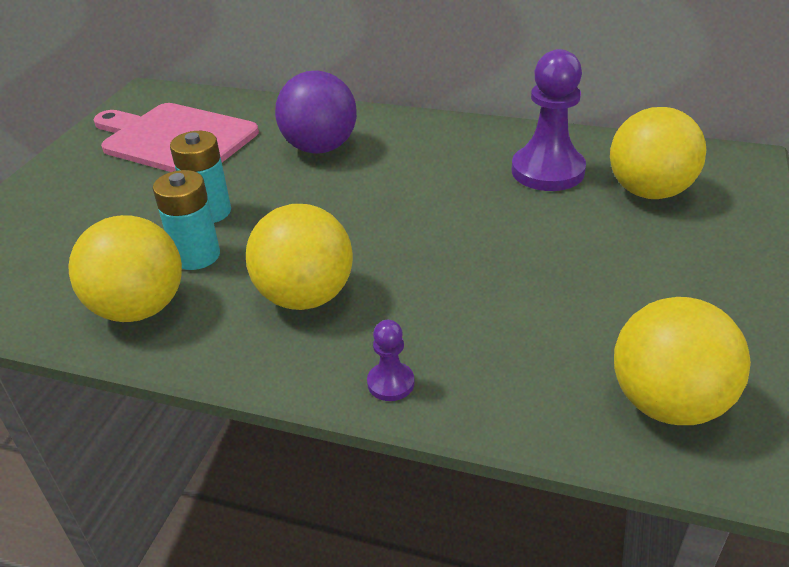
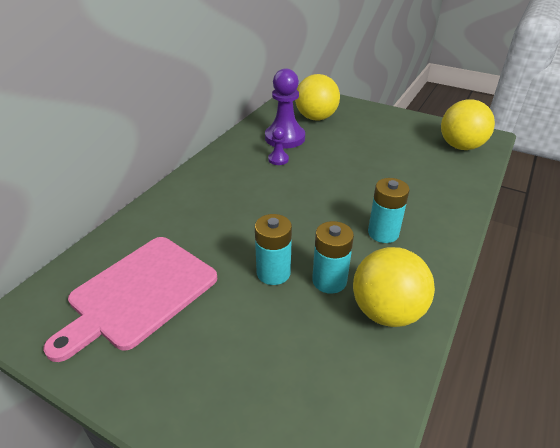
camera: 80 degrees left, 0 degrees up
(305, 297) = (383, 233): yellow ball -> turquoise battery
(320, 148) = (210, 212): purple ball -> none
(390, 383) = (454, 211): purple pawn -> purple pawn (278, 159)

